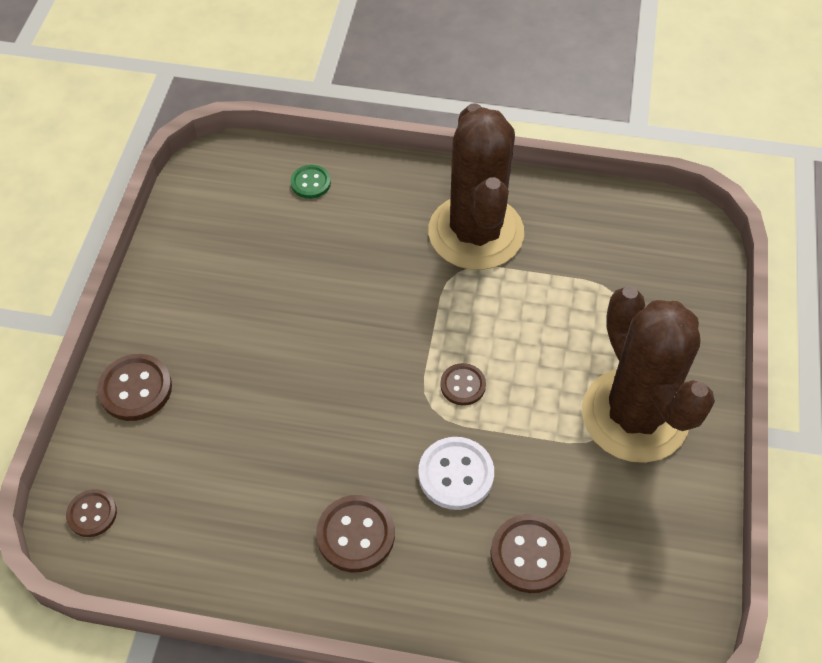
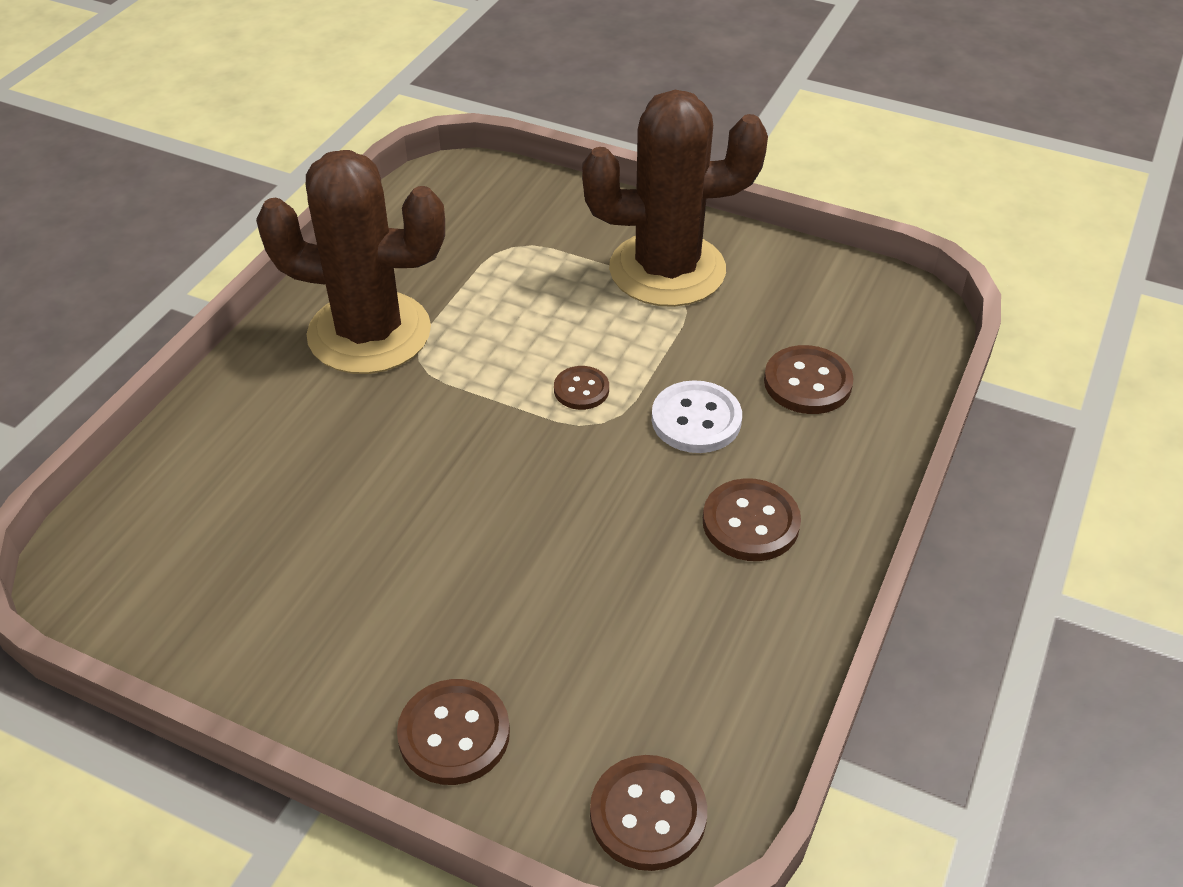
camera: 75 degrees left, 10 degrees down
(92, 514) = (648, 814): brown button -> brown button, size x1.58
(310, 183) = (192, 473): green button -> none

